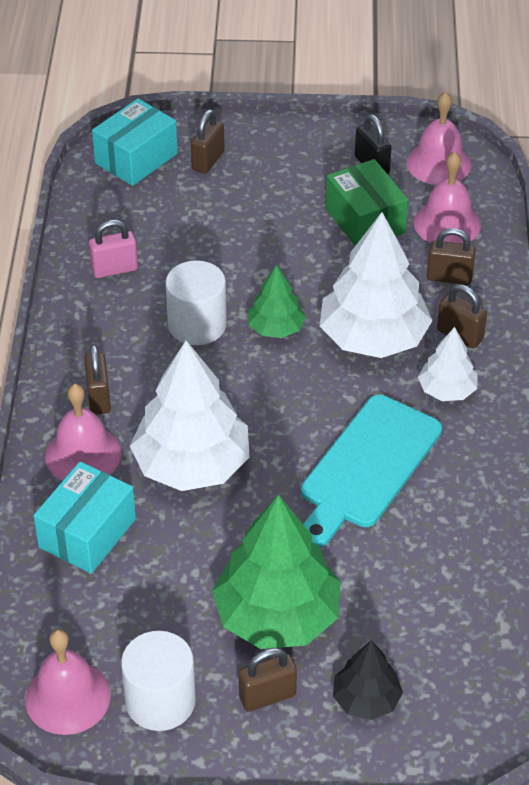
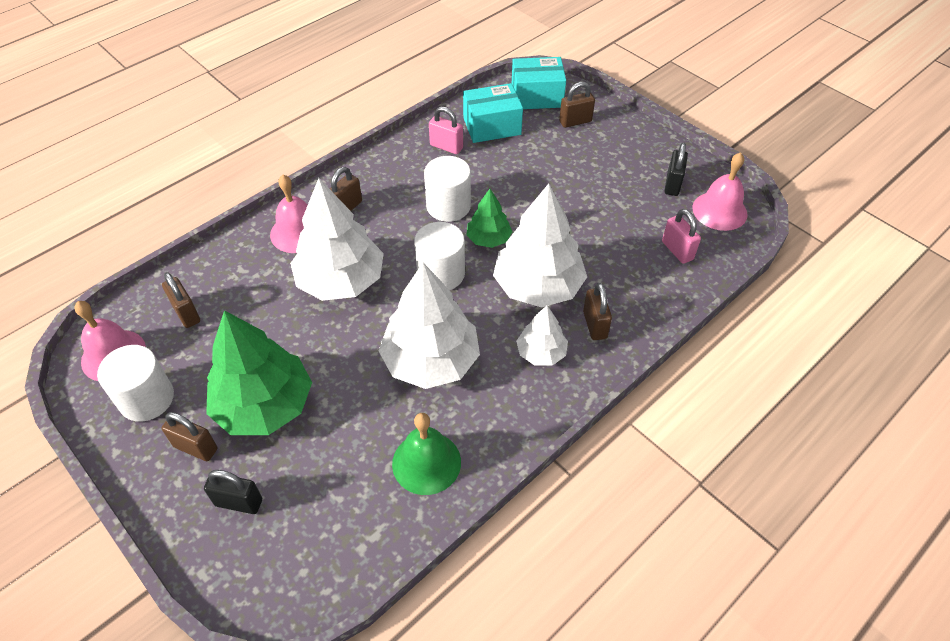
camera: 45 degrees right, 5 degrees up
(87, 533) = (242, 275): turquoise box -> turquoise box (492, 126)
(275, 389) = (441, 273): none -> white cylinder
(365, 220) = (625, 214): green box -> none
(366, 699) = (239, 502): black tree -> black padlock
(367, 467) = (430, 361): turquoise cutting board -> white tree
(447, 223) = (677, 250): pink bell -> pink padlock
(449, 277) = (635, 284): brown padlock -> brown padlock (186, 313)
(471, 544) = (426, 462): none -> green bell

